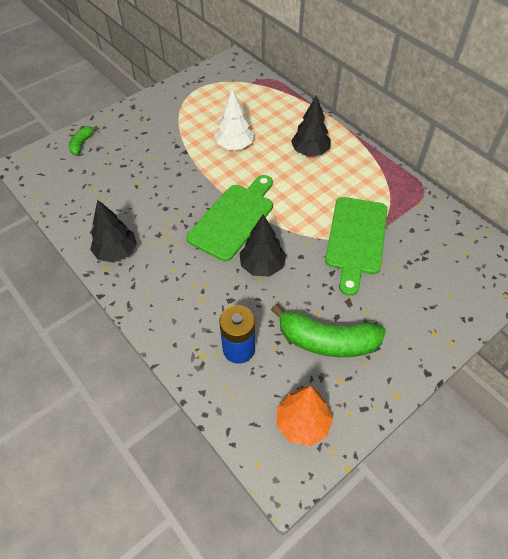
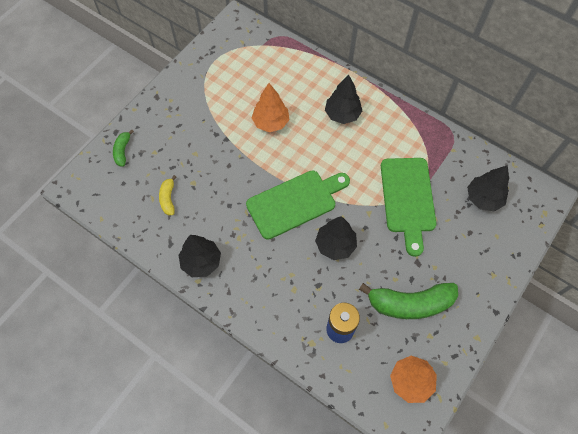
camera: 15 degrees left, 10 degrees up
(107, 191) = (168, 199): none -> yellow banana
(233, 218) = (295, 202): green cutting board -> green cutting board turned 45 degrees clockwise
(234, 146) = (270, 122): white tree -> orange tree
(442, 255) = (483, 198): none -> black tree

